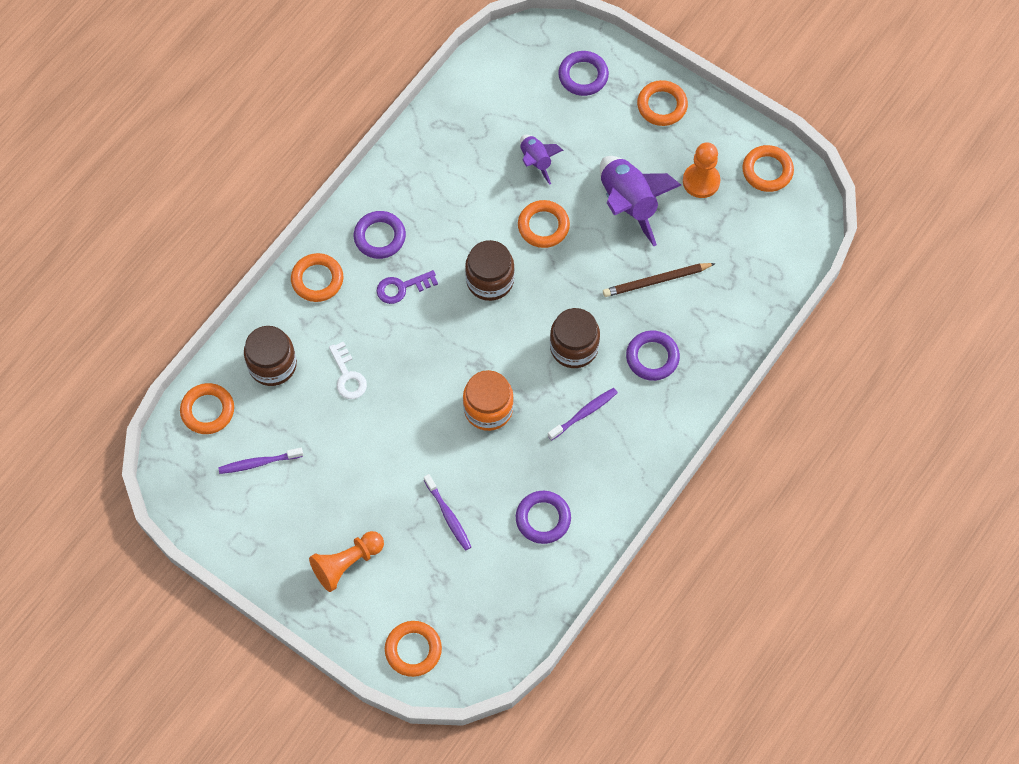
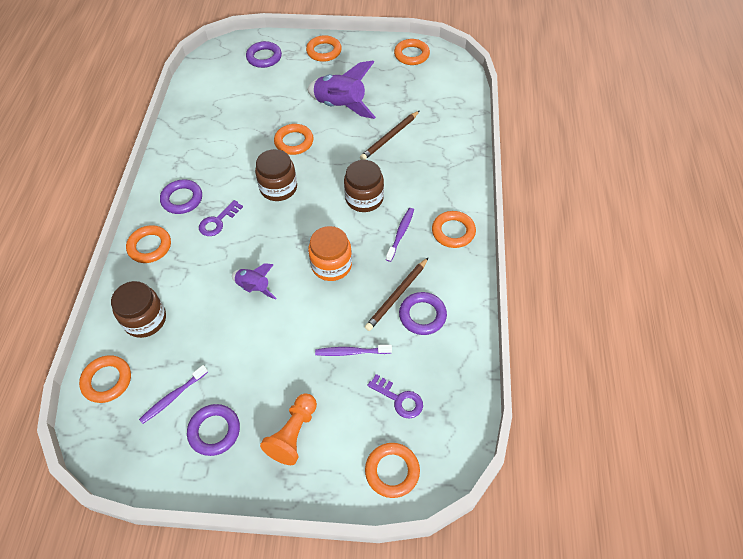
camera: 30 degrees left, 10 degrees down
(348, 376) = (211, 297): white key -> none
(448, 515) = (351, 352): purple toothbrush -> purple toothbrush turned 150 degrees clockwise
(463, 589) = (399, 399): none -> purple key
(532, 482) = (397, 295): none -> brown pencil
(536, 161) = (264, 110): purple rocket -> purple rocket (254, 287)
(641, 443) = (453, 232): none -> orange ring
(652, 357) = (420, 179): purple ring -> purple ring (214, 431)
(701, 181) = (376, 76): orange pawn -> none

